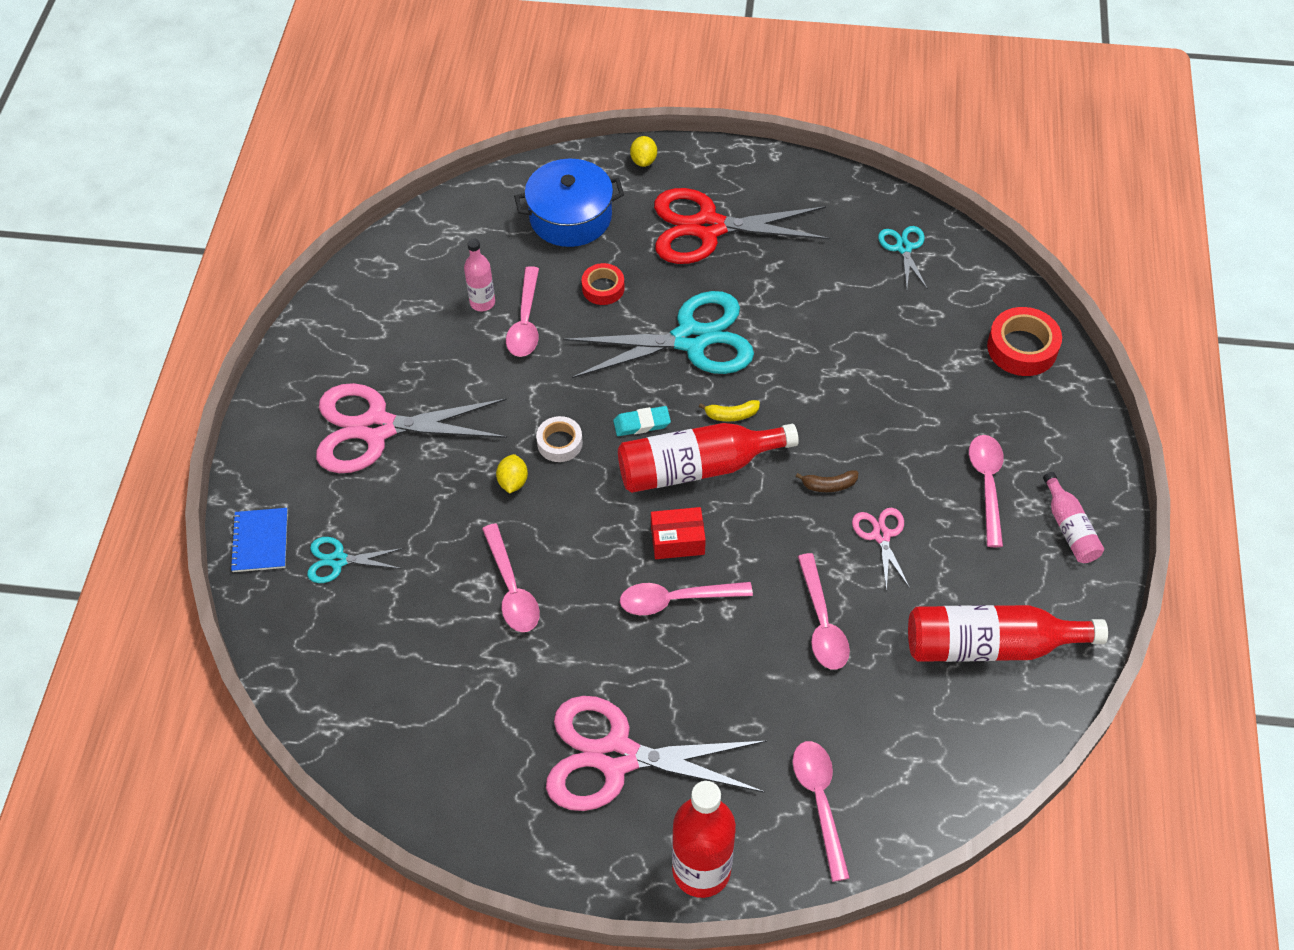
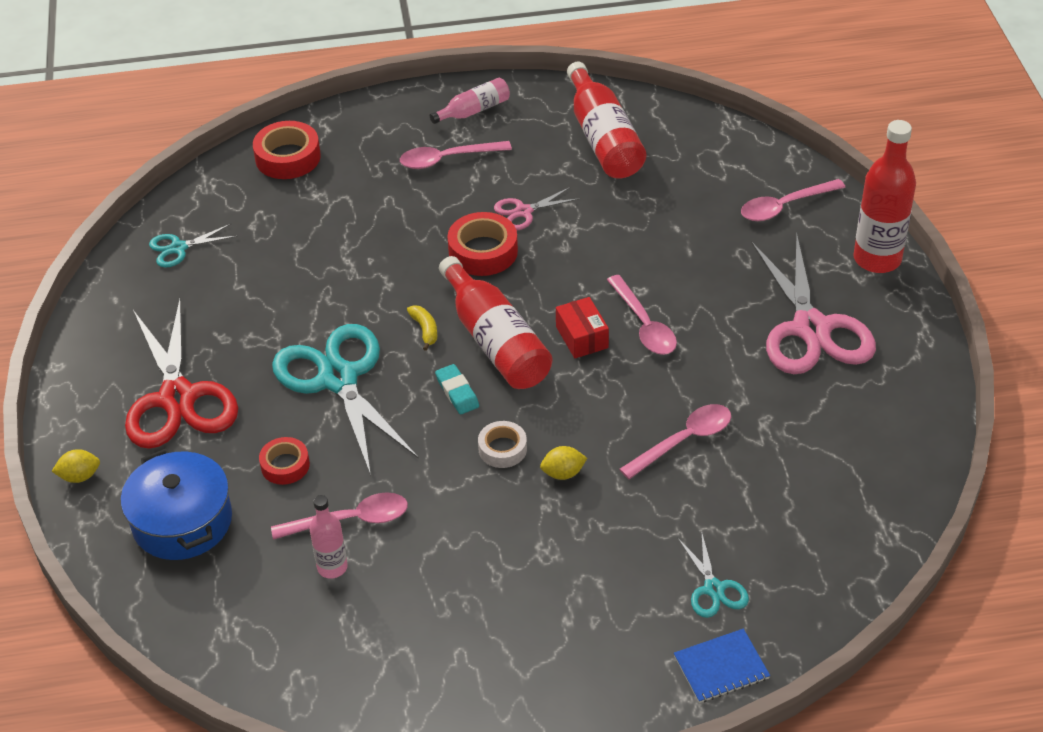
camera: 105 degrees left, 10 degrees down
(376, 428) = (538, 611): pink scissors -> none
(822, 623) = (626, 232): pink spoon -> none
(829, 485) = (483, 251): brown banana -> red tape

